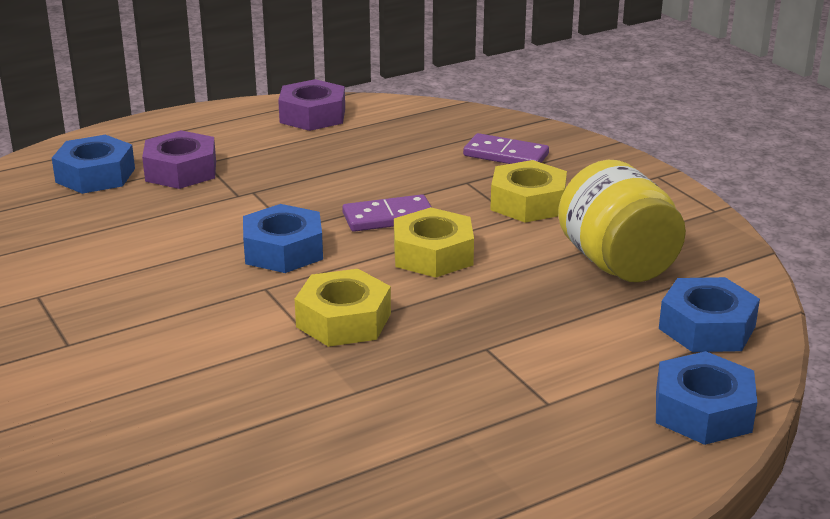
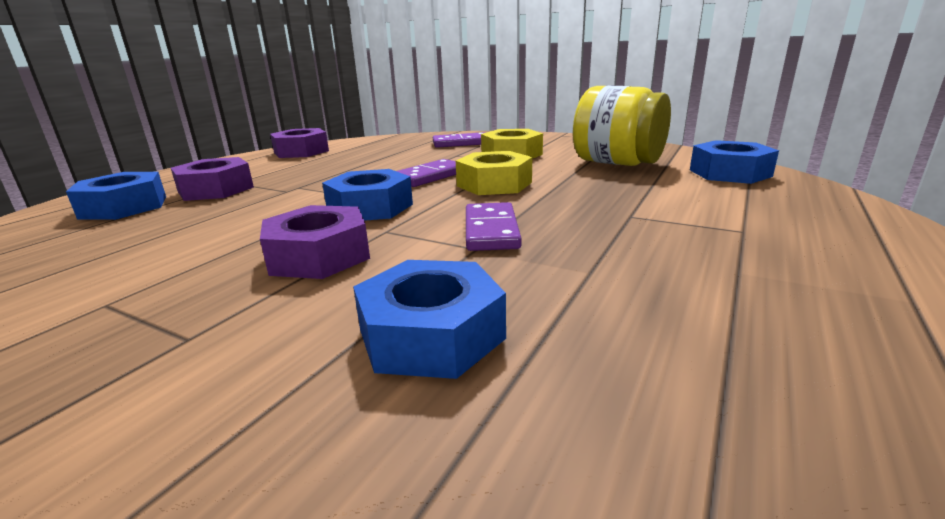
camera: 30 degrees left, 5 degrees down
(192, 299) = (319, 256): none -> purple nut
(343, 320) = (491, 230): yellow nut -> purple domino
(703, 411) = (835, 205): blue nut -> blue nut (431, 334)

